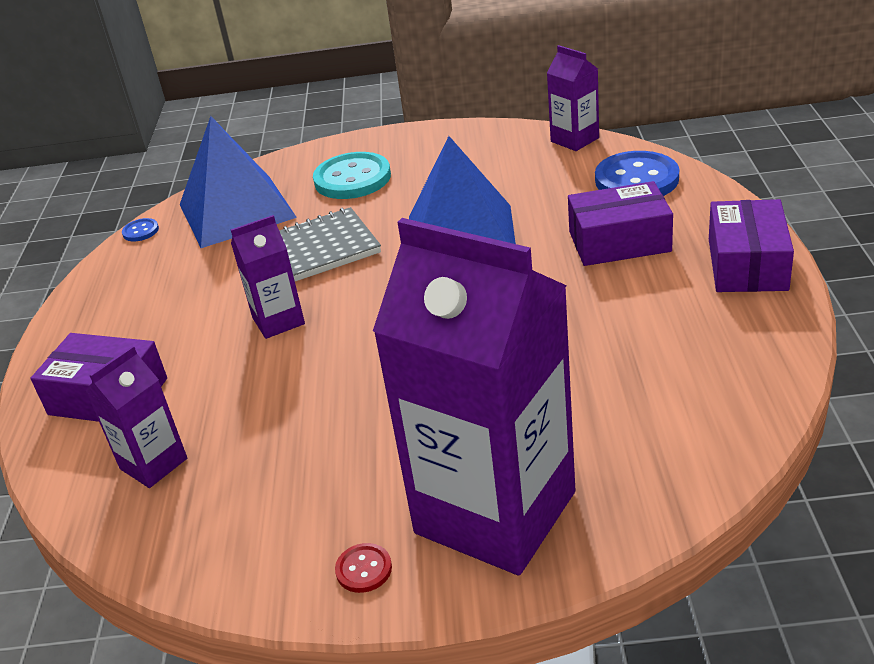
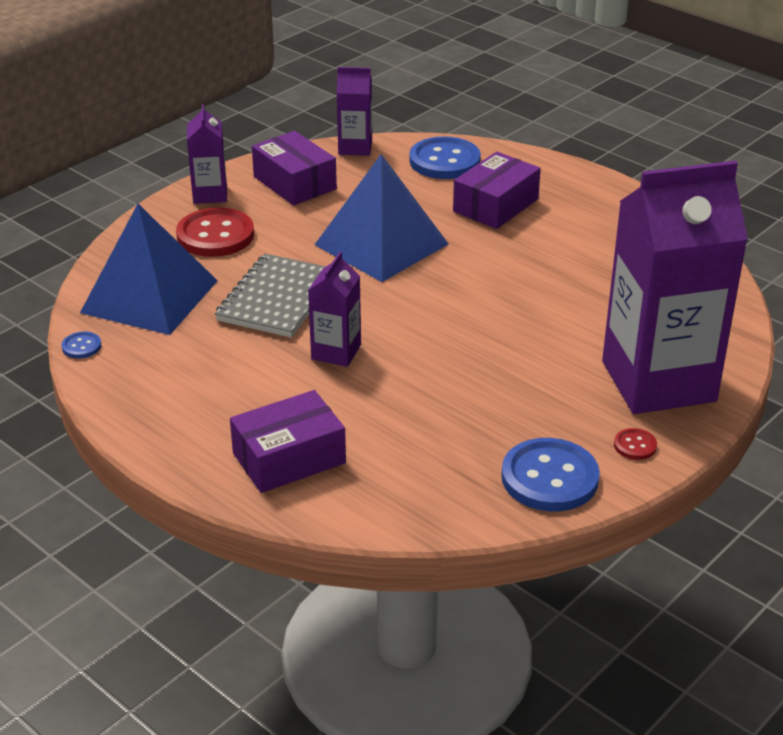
camera: 50 degrees left, 0 degrees up
(153, 464) = (405, 473): purple carton -> purple carton (210, 194)
(242, 549) = (549, 478): none -> blue button
(352, 178) = (215, 235): turquoise button -> red button
(747, 264) = (593, 190): purple box -> purple box (295, 183)

